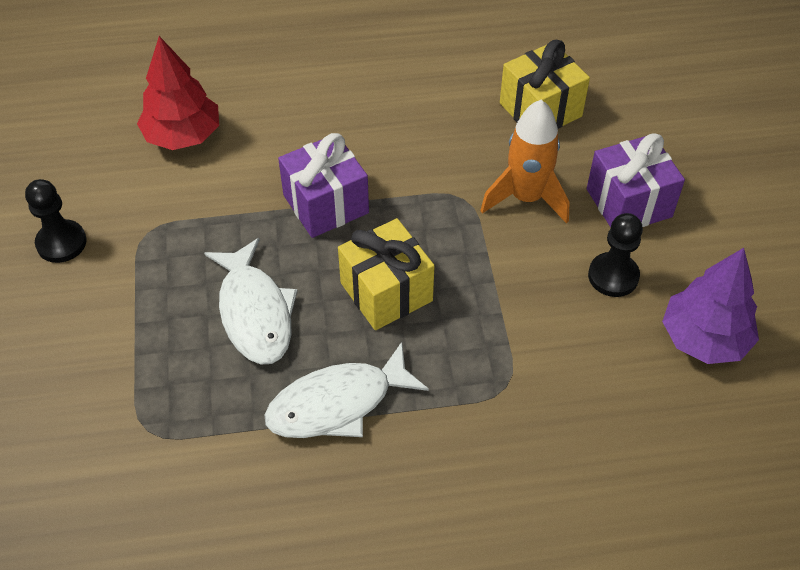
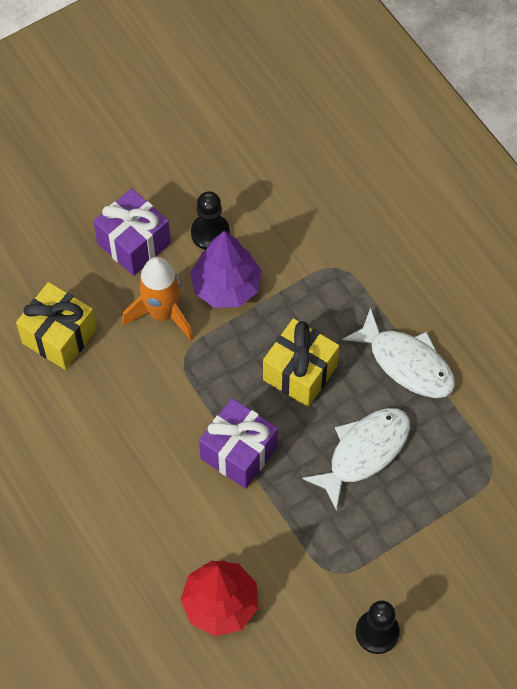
camera: 115 degrees left, 10 degrees up
(704, 338) = (237, 165): purple tree -> purple tree (226, 286)

